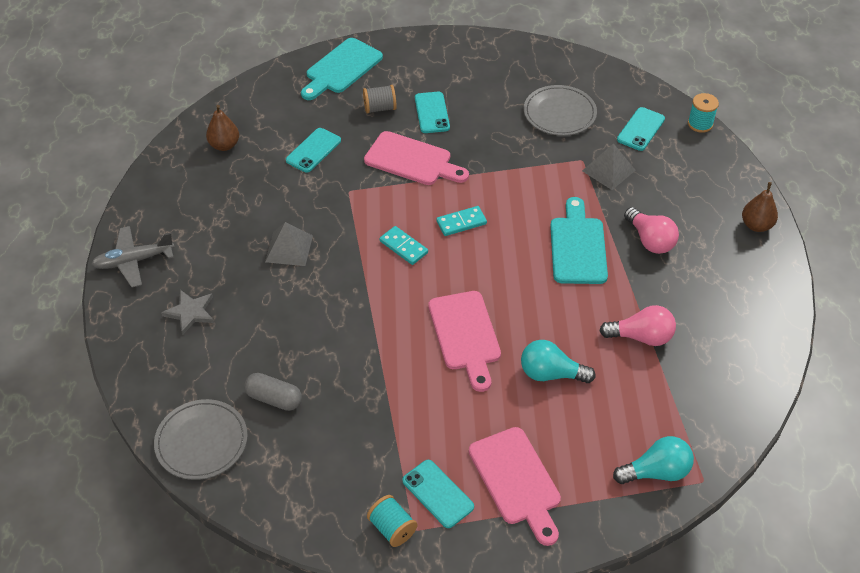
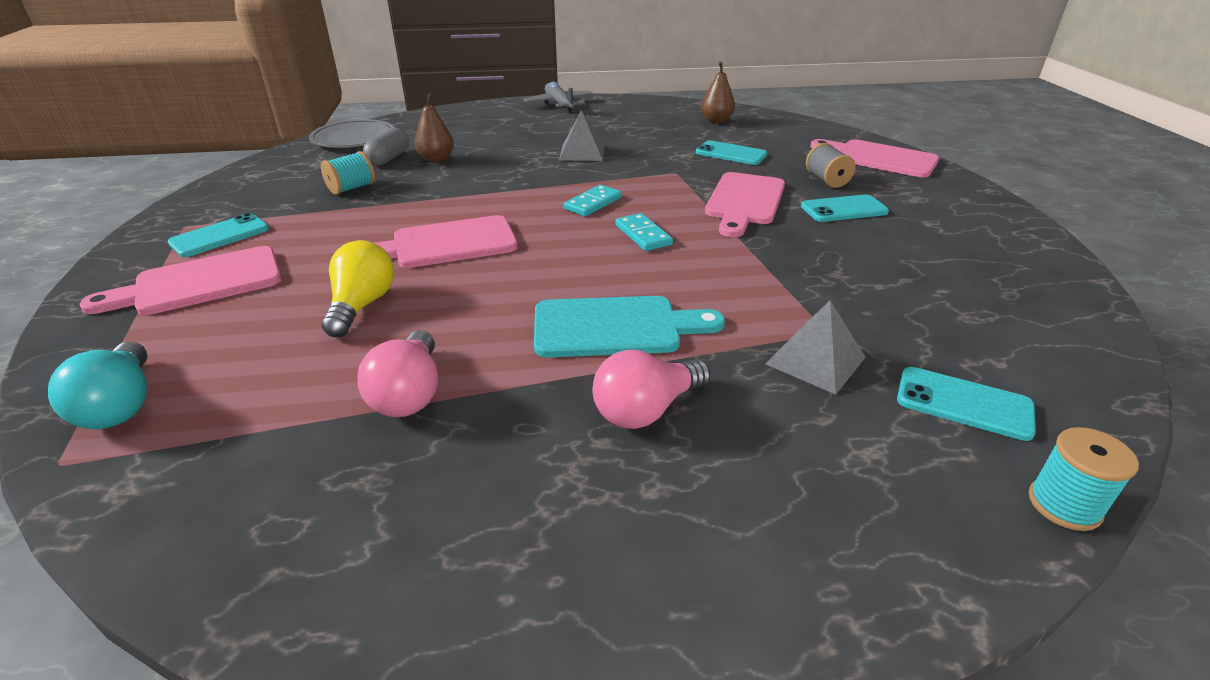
camera: 85 degrees right, 15 degrees down
(190, 312) = (499, 125): grey star -> none
(341, 68) = (879, 158): turquoise cutting board -> pink cutting board
(392, 528) = (196, 215): turquoise spool -> turquoise spool (351, 188)
(551, 374) = (362, 305): turquoise light bulb -> yellow light bulb
(559, 113) = (929, 307): grey plate -> none
(756, 225) = (742, 608): brown pear -> brown pear (436, 159)

